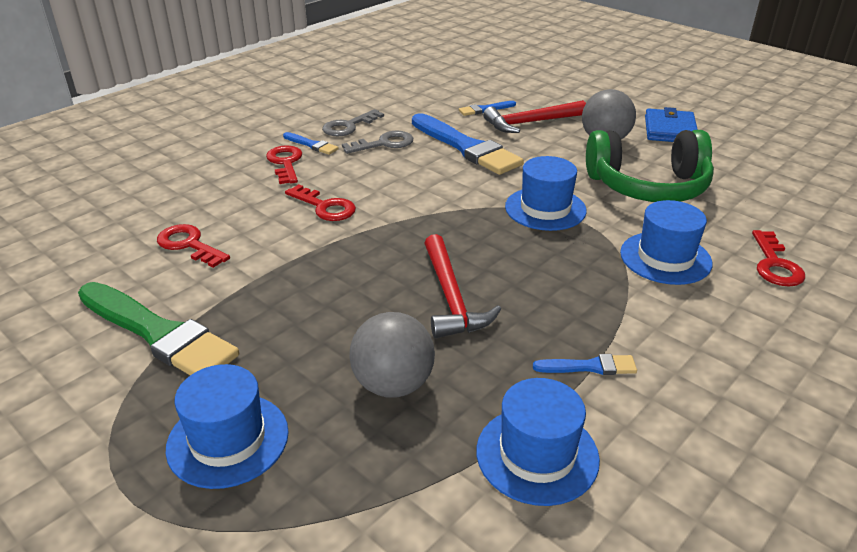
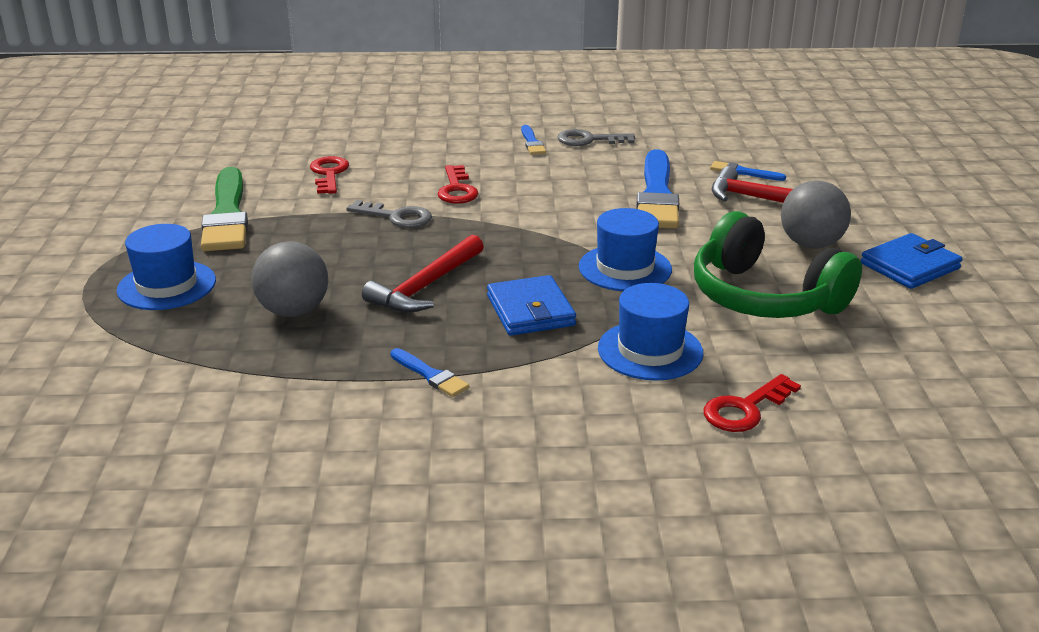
camera: 45 degrees right, 5 degrees down
(285, 163) = (487, 148): red key -> none
(384, 143) = (592, 164): grey key -> grey key (397, 217)
(537, 454) = (298, 393): blue hat -> none
(552, 273) = (530, 311): none -> blue wallet

